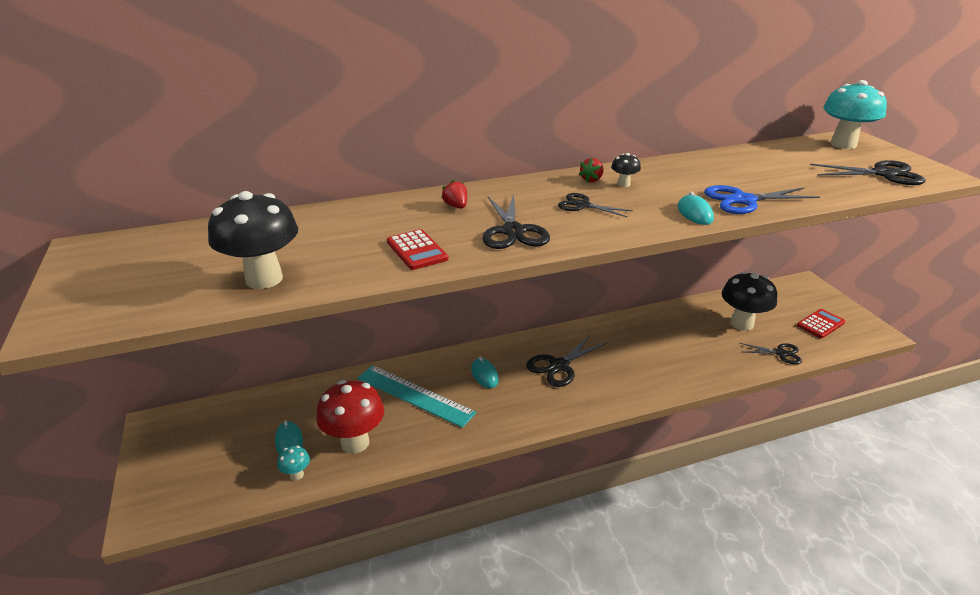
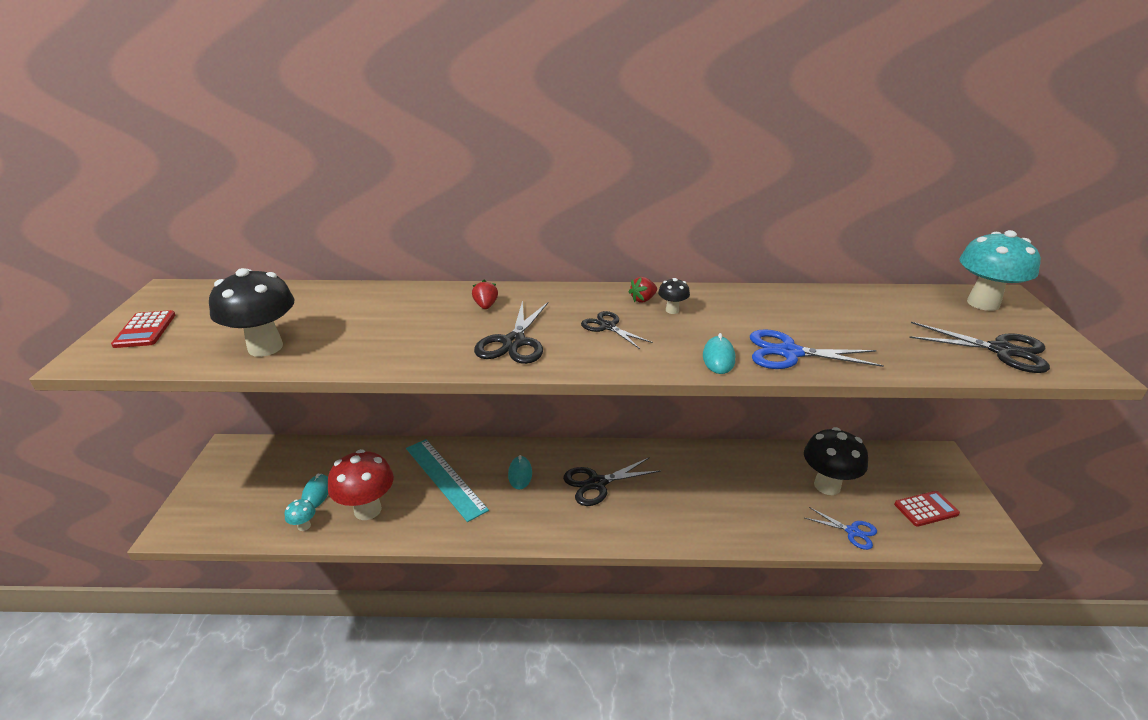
camera: 20 degrees right, 0 degrees up
(417, 250) = (411, 345): red calculator -> red calculator (145, 330)
(780, 353) = (852, 532): black scissors -> blue scissors

